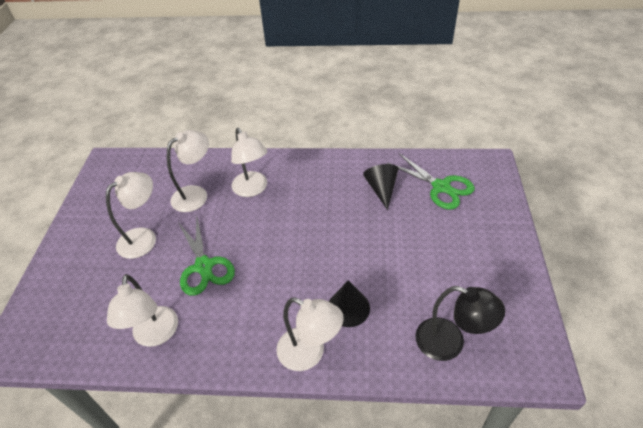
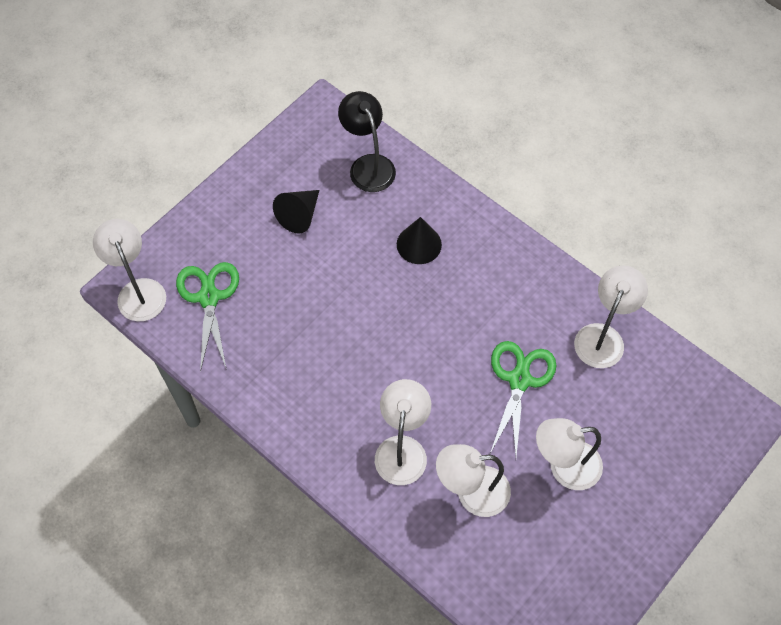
camera: 145 degrees left, 15 degrees up
(309, 353) = (481, 231): white lamp -> white lamp (138, 291)
(381, 189) = (268, 341): black cone -> black cone (299, 215)

